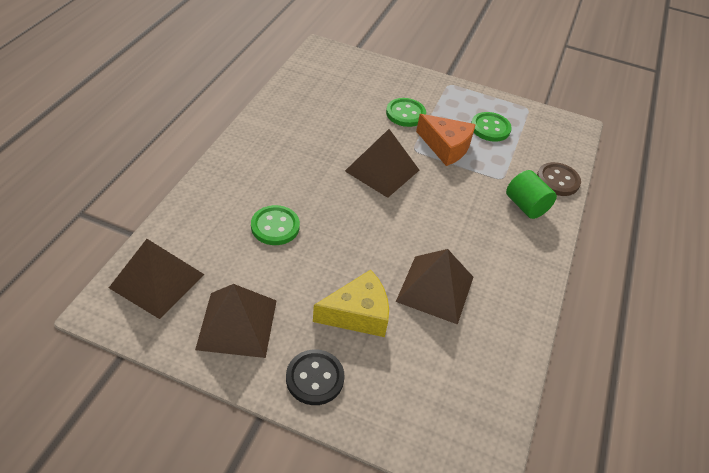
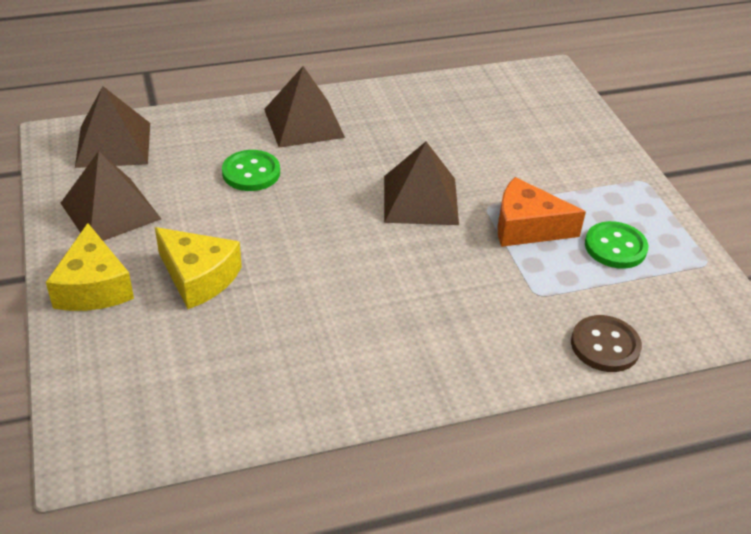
camera: 55 degrees right, 5 degrees down
(315, 378) = (93, 287): black button -> yellow cheese
(405, 114) = (537, 173): green button -> none
(435, 289) = (291, 316): brown pyramid -> brown pyramid (303, 123)
(446, 147) = (526, 227): orange cheese -> orange cheese turned 105 degrees clockwise
(526, 206) = (516, 335): green cylinder -> none

